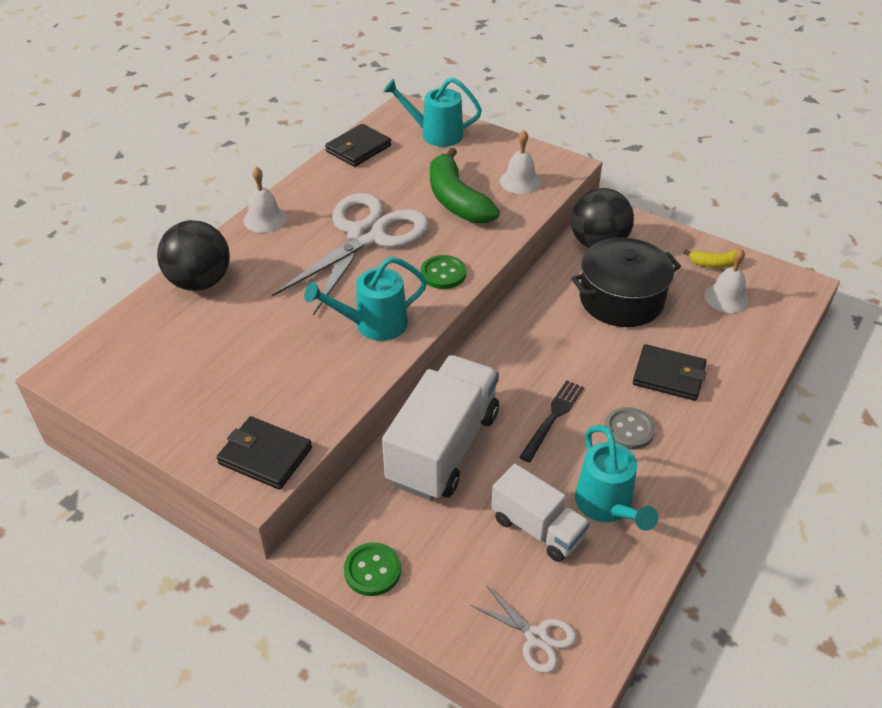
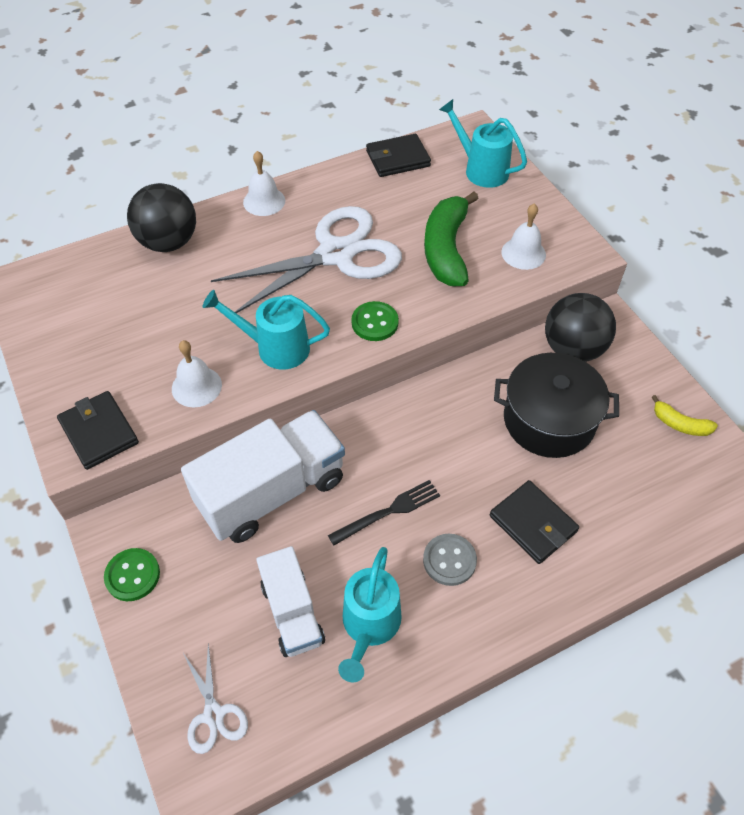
camera: 30 degrees right, 10 degrees up
(726, 298) = (661, 468): white bell -> white bell (196, 386)

